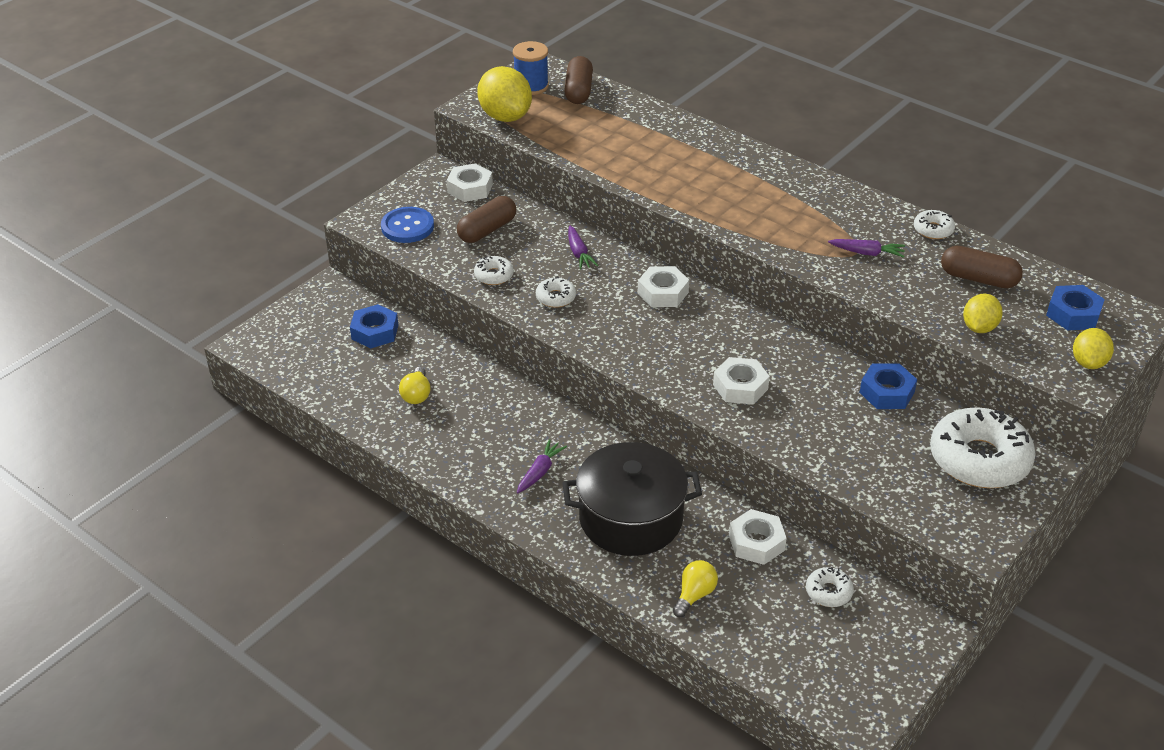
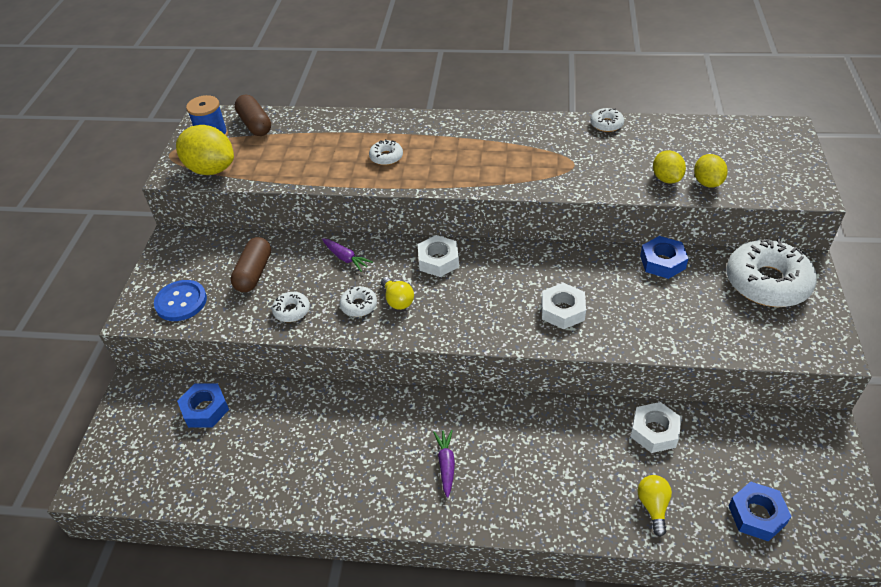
camera: 30 degrees left, 5 degrees up
(416, 395) = (287, 450): yellow light bulb -> yellow light bulb (397, 300)
(470, 188) = (210, 243): white nut -> none
(630, 518) = (549, 466): black pot -> none
(828, 592) = (737, 443): white donut -> white donut (386, 157)
(867, 253) = (582, 161): purple carrot -> none
(978, 279) = (670, 147): brown capsule -> none
(1073, 314) = (751, 145): blue nut -> blue nut (757, 515)
(1088, 362) = (796, 175): yellow lemon -> yellow lemon (666, 179)

